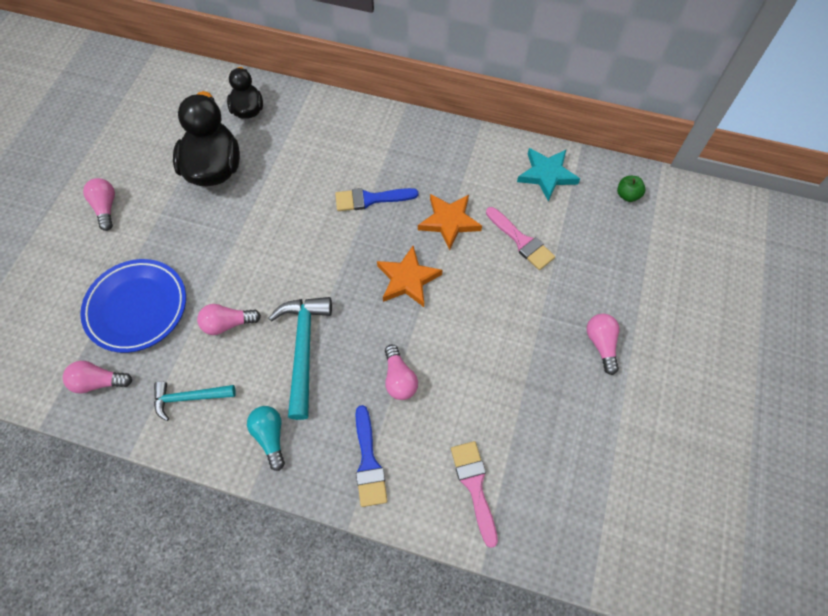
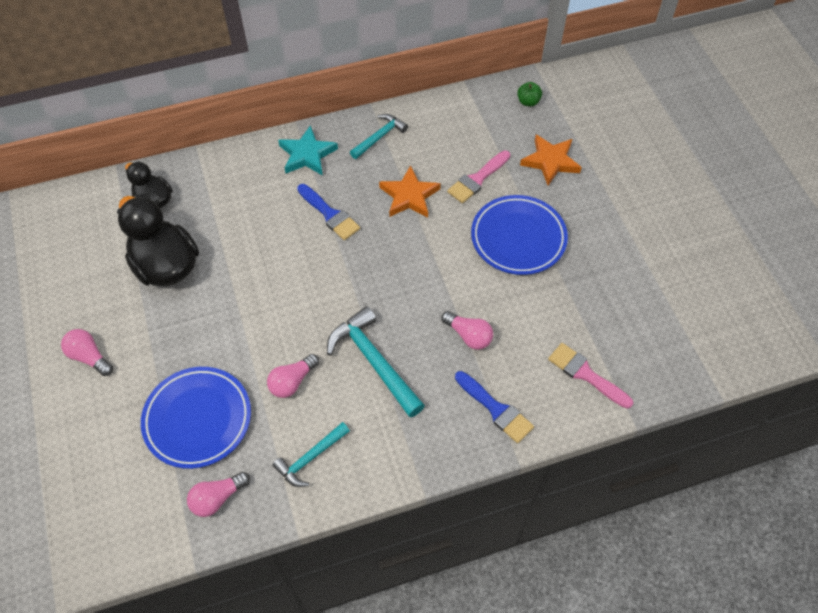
camera: 35 degrees left, 5 degrees down
(270, 437) = (404, 442): turquoise light bulb -> none
(370, 199) = (330, 214): blue brush -> blue brush turned 90 degrees counterclockwise
(408, 279) = (413, 258): orange star -> orange star (550, 161)
(466, 155) = (379, 137): none -> turquoise hammer
(515, 317) = (518, 238): none -> blue plate
(521, 241) = (477, 179): pink brush -> pink brush turned 120 degrees clockwise
(546, 175) = (456, 119): turquoise star -> turquoise star (307, 155)
(601, 344) = (594, 220): pink light bulb -> none

